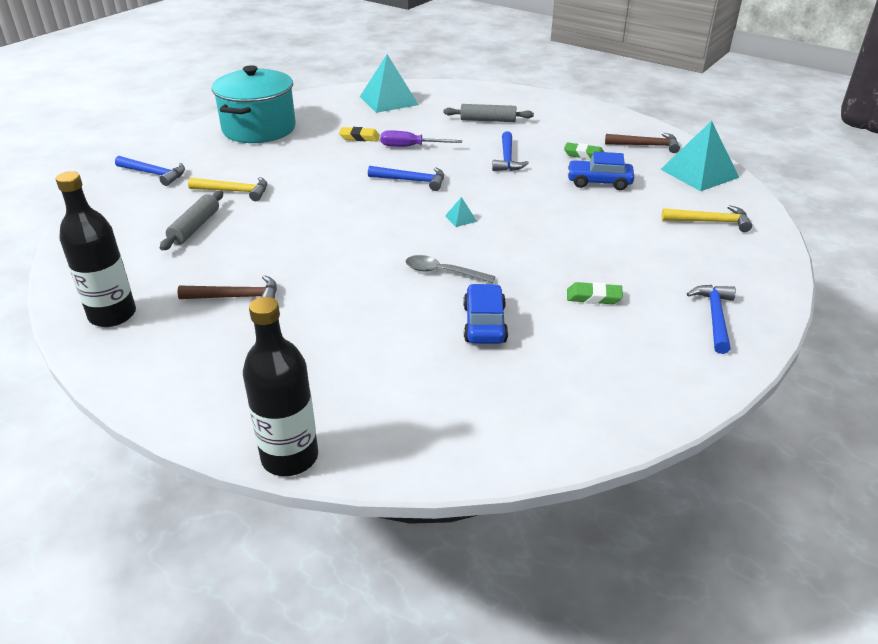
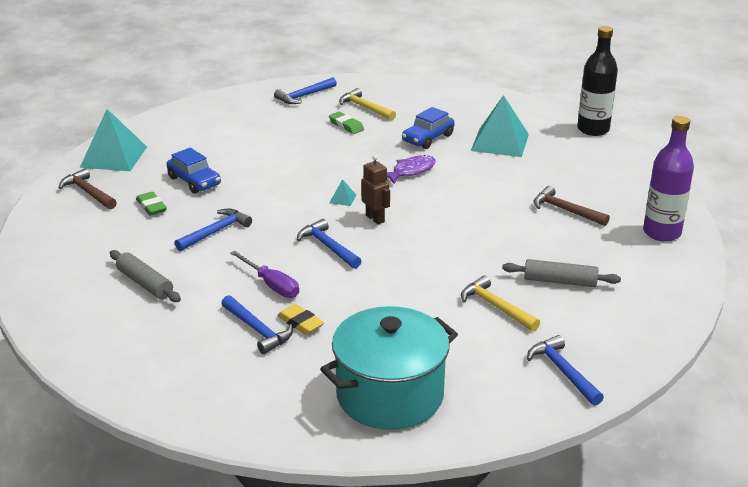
camera: 140 degrees left, 5 degrees down
(112, 315) = (661, 233): black bottle -> purple bottle
(195, 227) = (560, 281): grey rolling pin -> grey rolling pin turned 45 degrees clockwise
(379, 126) = (257, 330): none -> blue hammer
(389, 100) = (184, 371): turquoise pyramid -> turquoise pyramid (500, 142)
(408, 214) = (375, 218): none -> brown robot
(442, 272) = (411, 171): grey spoon -> purple fish
(710, 222) = (192, 129): yellow hammer -> yellow hammer (365, 108)

